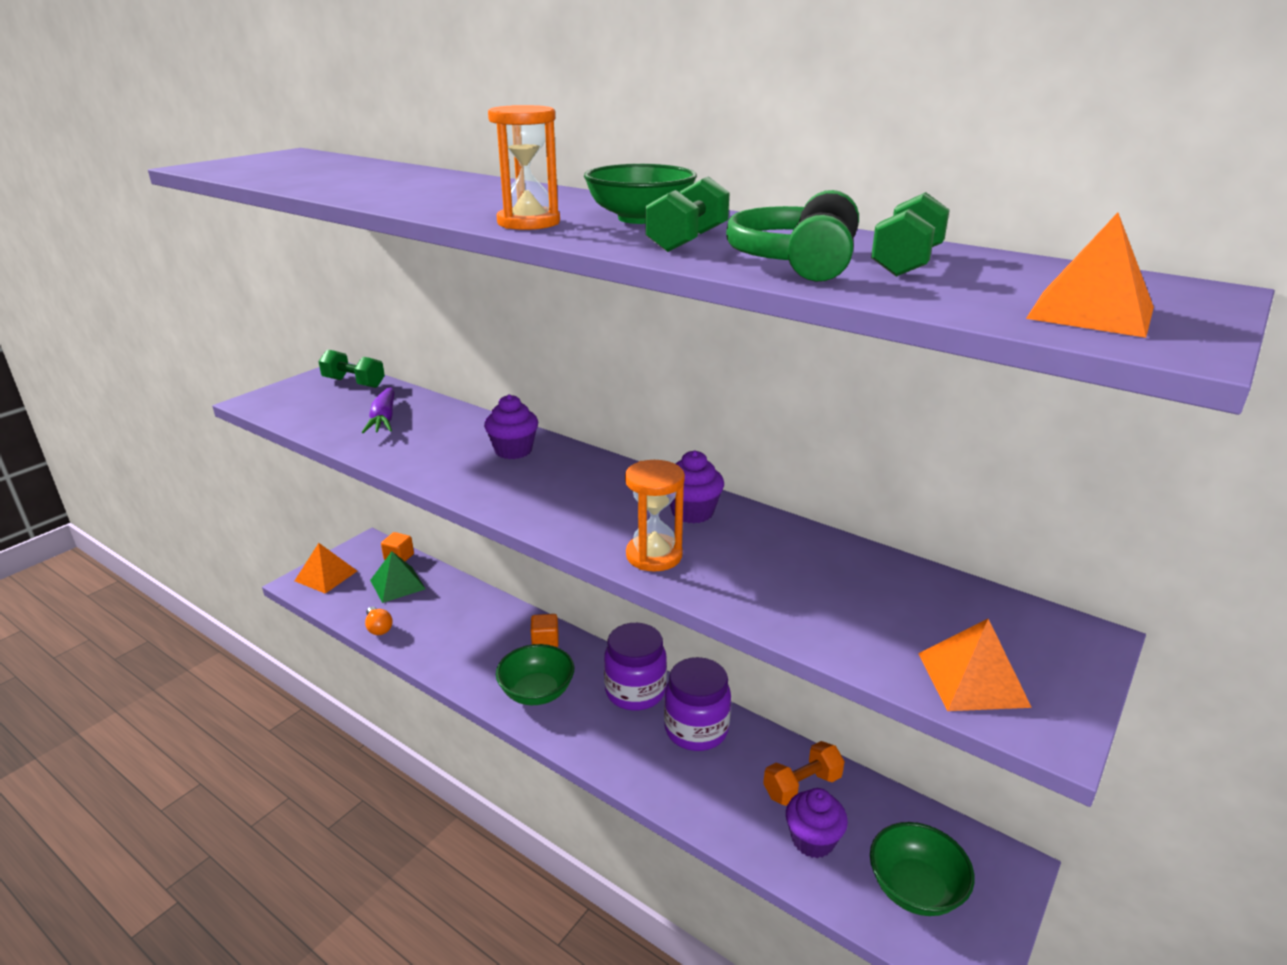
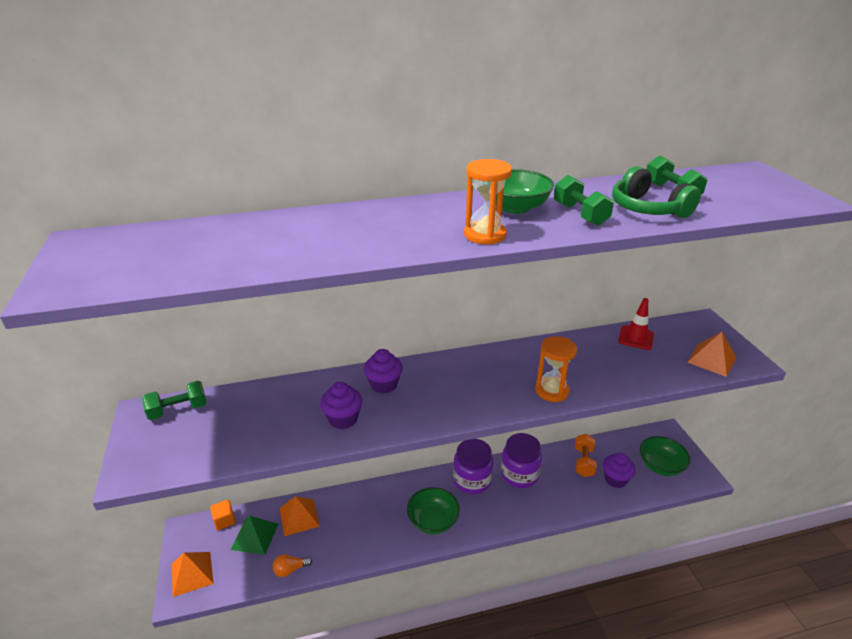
camera: 50 degrees left, 5 degrees up
(378, 628) = (290, 569): orange light bulb -> orange light bulb turned 150 degrees clockwise
(384, 419) = (263, 419): purple carrot -> none
(545, 641) = (394, 493): orange cube -> none
(692, 512) = (523, 359): purple cupcake -> purple cupcake (343, 419)
(900, 583) = (636, 338): none -> red traffic cone
(1090, 312) = (769, 194): orange pyramid -> orange pyramid (299, 517)

